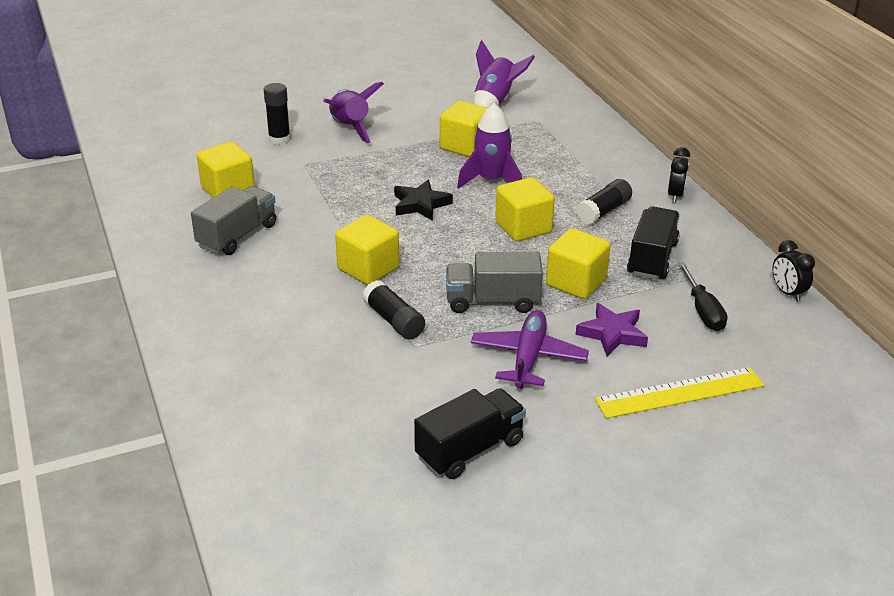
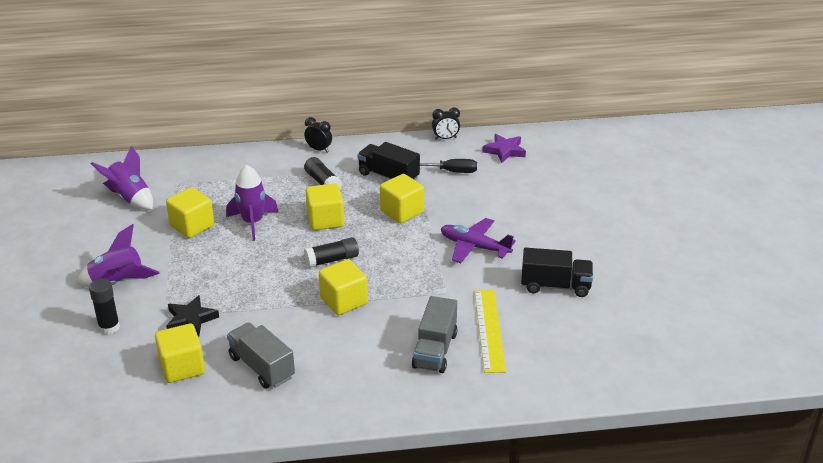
camera: 75 degrees left, 0 degrees up
(394, 321) = (414, 297): black glue stick -> black glue stick (332, 260)
(420, 204) = (267, 262): black star -> black star (191, 319)
(470, 450) = (555, 286): black truck -> black truck turned 120 degrees clockwise
(492, 301) = (409, 250): grey truck -> grey truck (435, 350)
(612, 333) = (461, 209): purple star -> purple star (504, 151)
(680, 393) = (525, 198): yellow ruler -> yellow ruler (489, 330)

